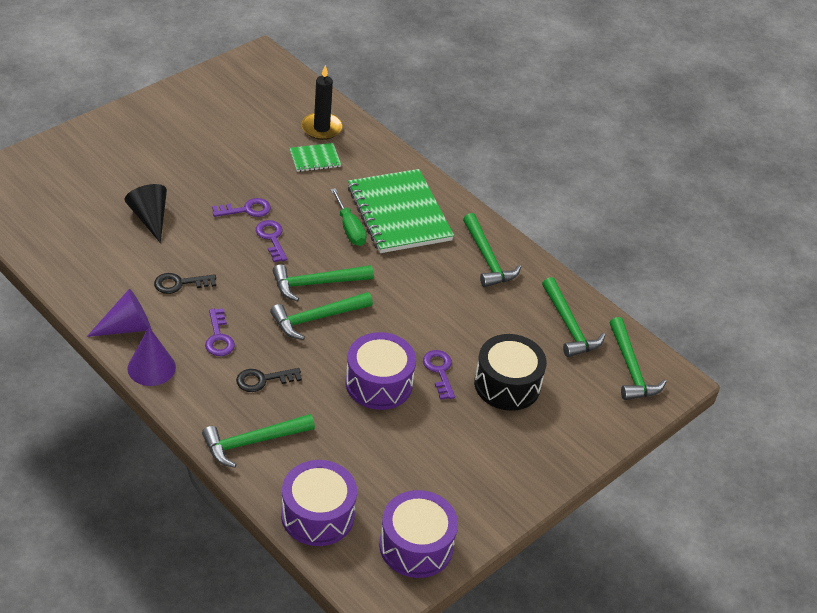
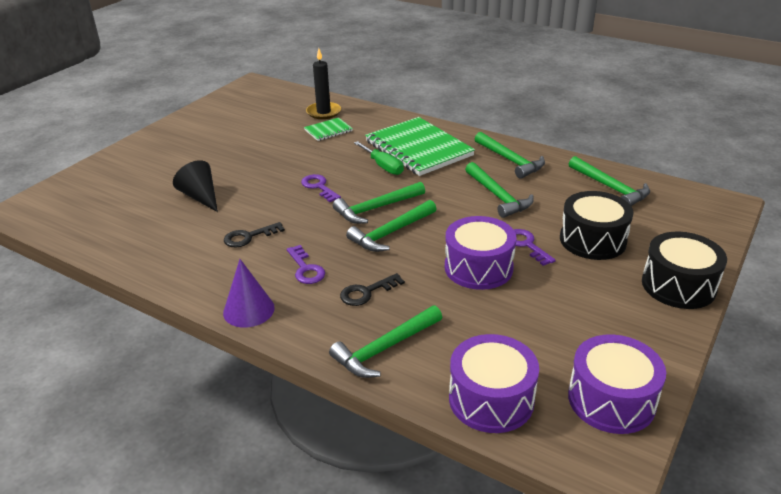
camera: 10 degrees left, 10 degrees down
(127, 327) = (210, 282): purple cone -> none
(246, 210) = (286, 173): purple key -> none
(553, 458) = (678, 285): none -> black drum
(631, 368) = (684, 204): green hammer -> green hammer (498, 196)

